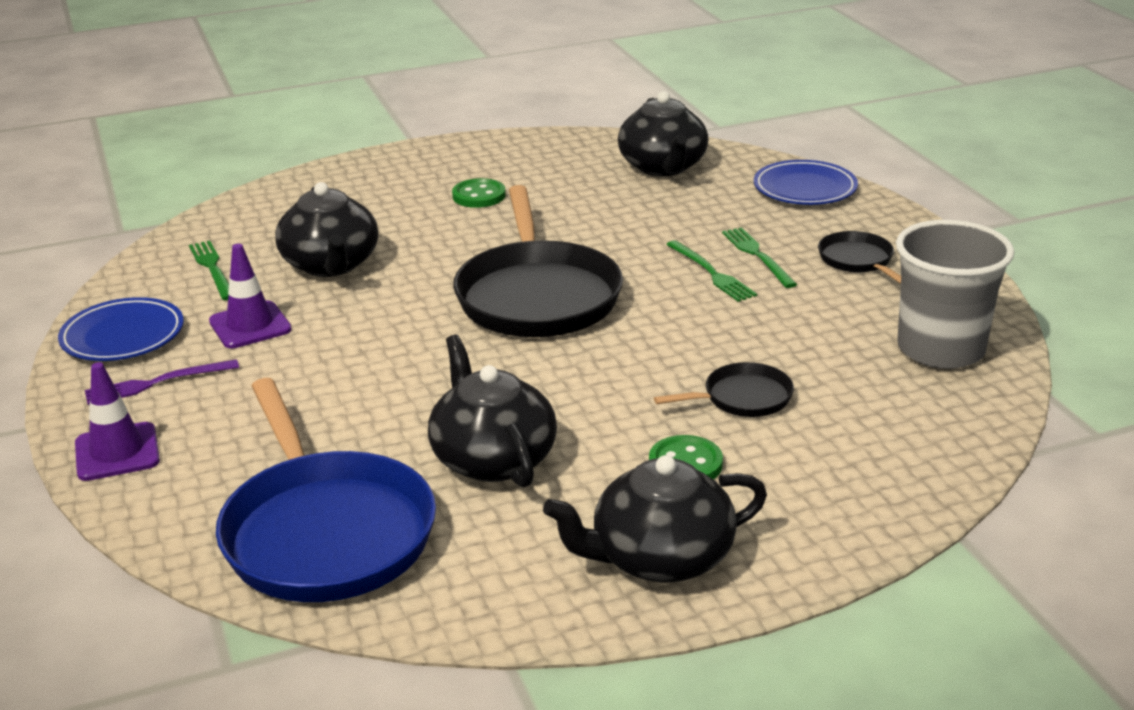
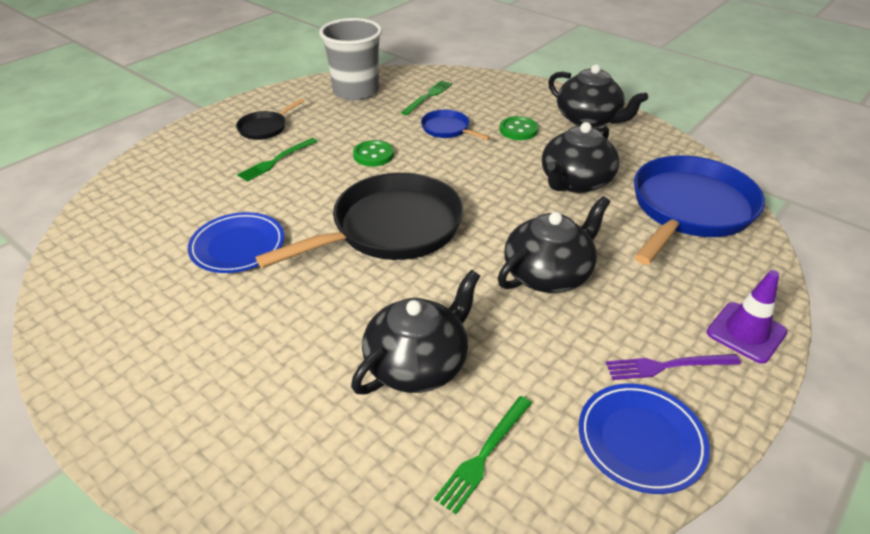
camera: 120 degrees left, 10 degrees up
(156, 383) = (667, 366): purple fork -> purple fork turned 135 degrees clockwise
(250, 325) = (549, 359): purple traffic cone -> none
(479, 196) = (225, 329): green button -> green button (373, 155)
(663, 167) = (125, 240): black teapot -> black teapot (548, 274)
(711, 273) = (312, 170): green fork -> green fork (428, 96)
(742, 398) = (447, 129): black pan -> blue pan
(805, 189) = (155, 166): blue plate -> blue plate (238, 246)

